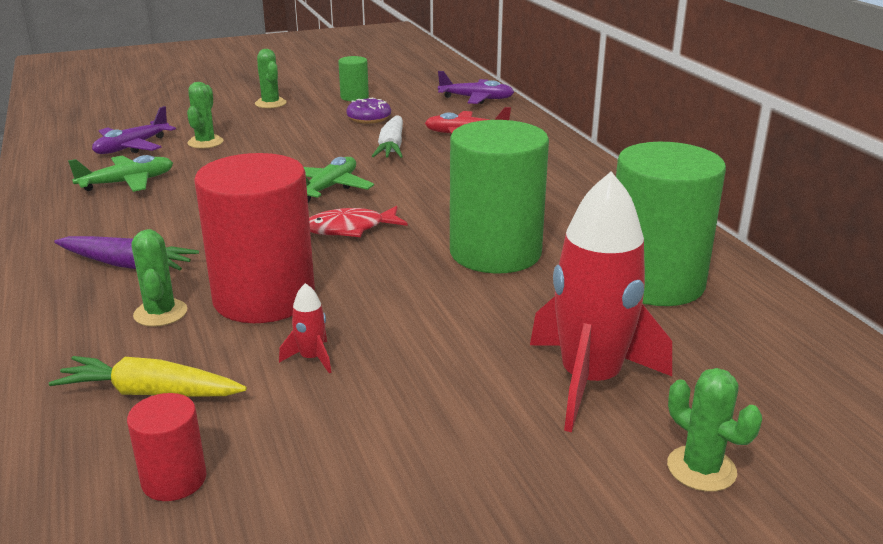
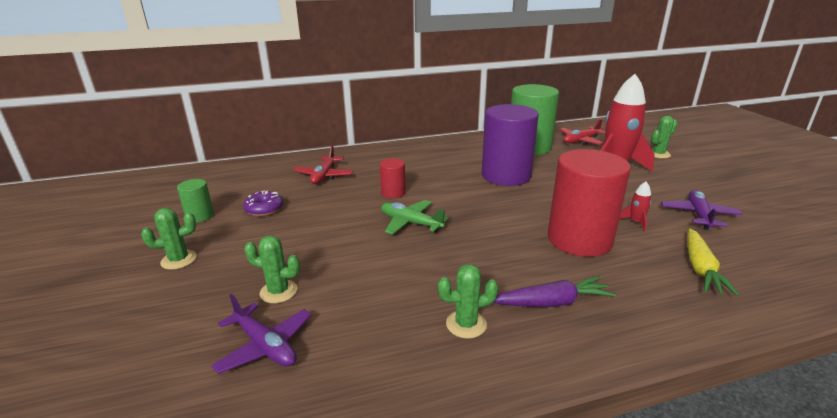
camera: 85 degrees left, 0 degrees up
(126, 265) = (552, 303): purple carrot -> purple carrot turned 60 degrees clockwise
(127, 183) = (376, 331): green plane -> none
(160, 313) = (615, 276): green cactus -> green cactus (466, 324)
(174, 479) = (759, 252): red cylinder -> red cylinder (393, 193)
(350, 229) = (480, 214): red fish -> none
(391, 147) = (336, 200): white carrot -> none
(476, 99) = (249, 169): purple plane -> purple plane (698, 215)
(495, 252) = (506, 175): green cylinder -> purple cylinder
(740, 353) = (581, 141): none -> red plane

